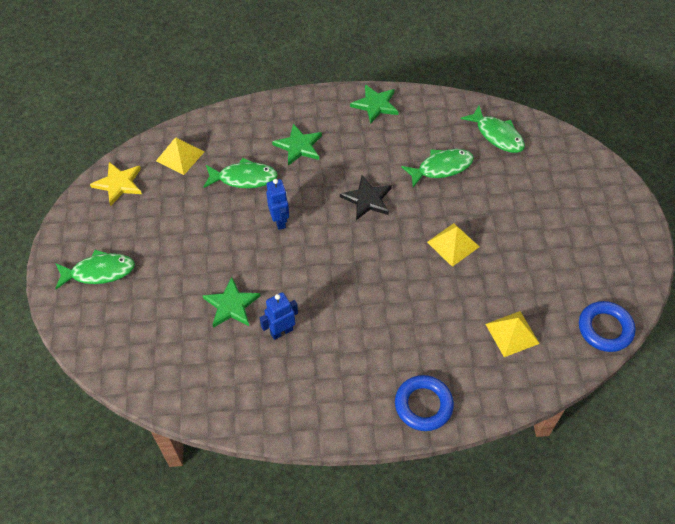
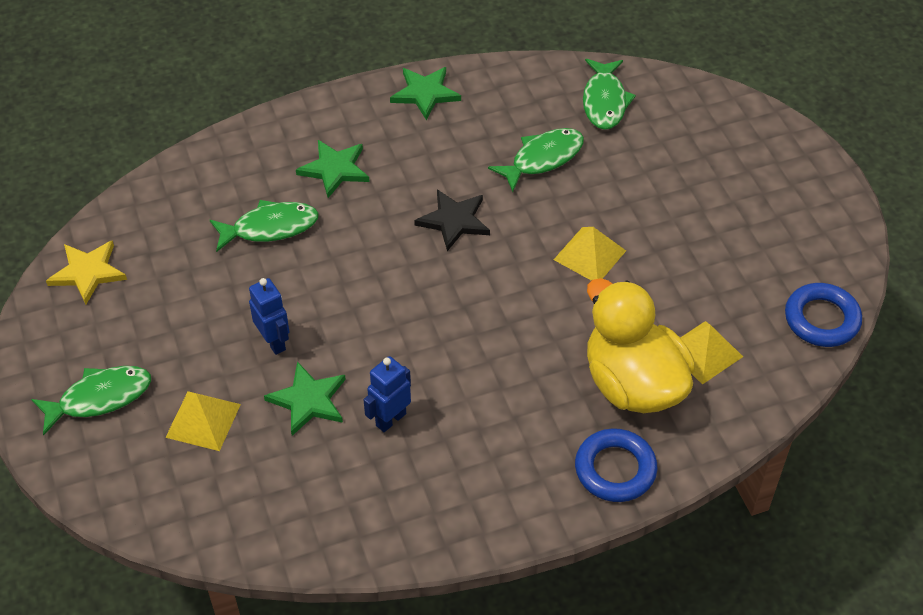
camera: 15 degrees left, 5 degrees down
(180, 156) = (166, 216): yellow pyramid -> yellow pyramid (203, 420)
(279, 221) = (340, 274): blue robot -> blue robot (274, 342)
(455, 345) = (633, 384): none -> yellow duck
(497, 135) = (604, 101): green fish -> green fish turned 60 degrees clockwise

